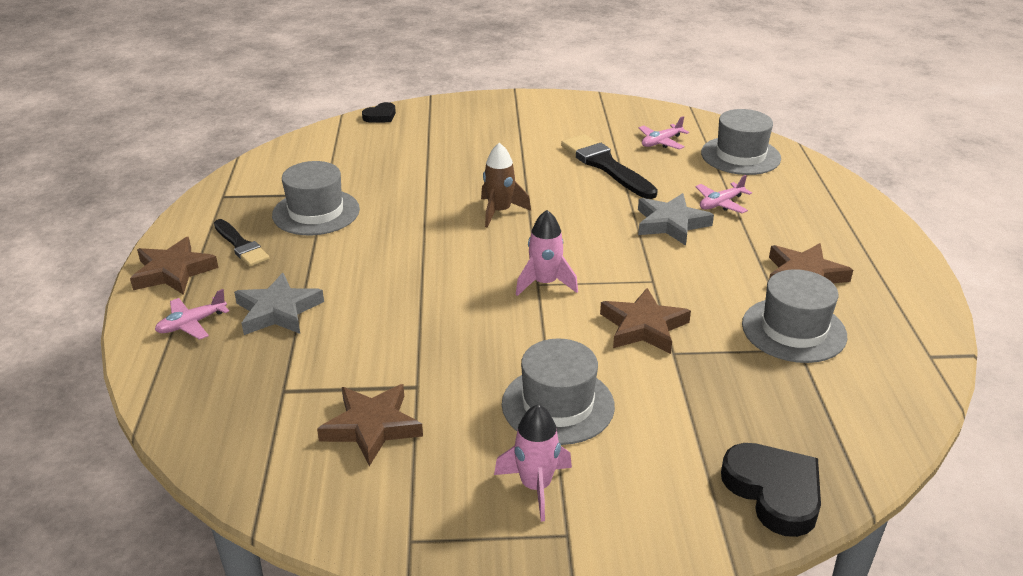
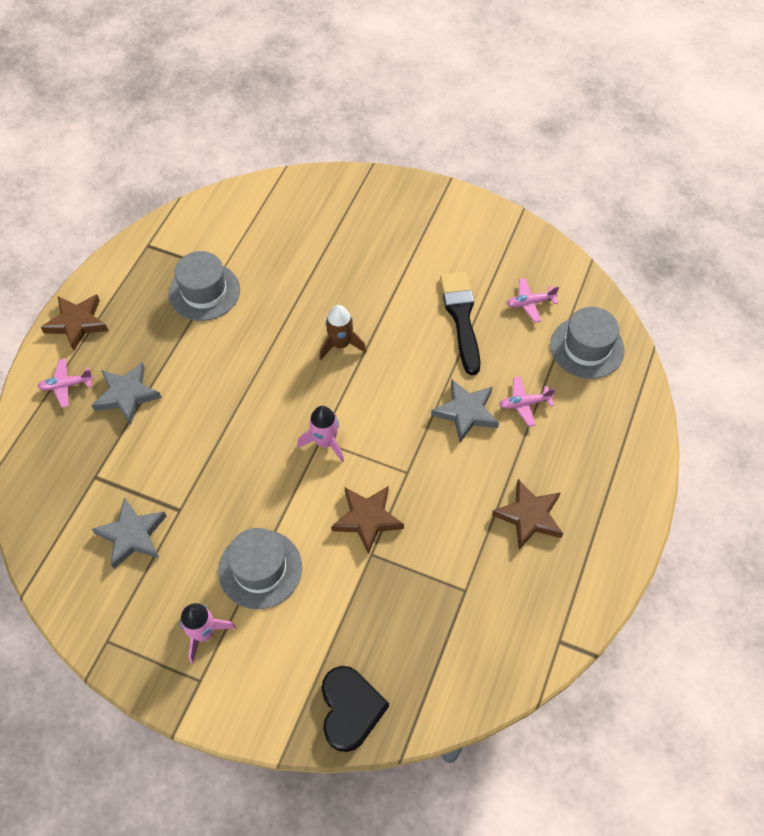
camera: 25 degrees right, 25 degrees up
(241, 245) = (134, 311): black brush -> none
(371, 427) = (132, 535): brown star -> grey star
(380, 116) = (315, 180): black heart -> none
(793, 330) = (476, 570): grey hat -> none

